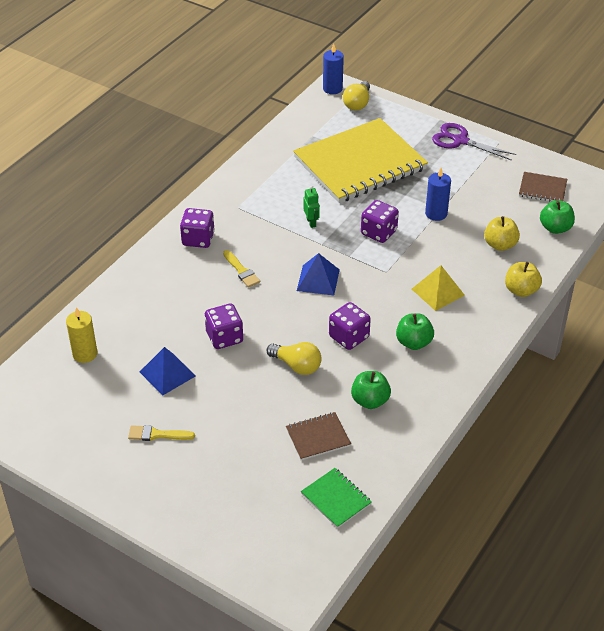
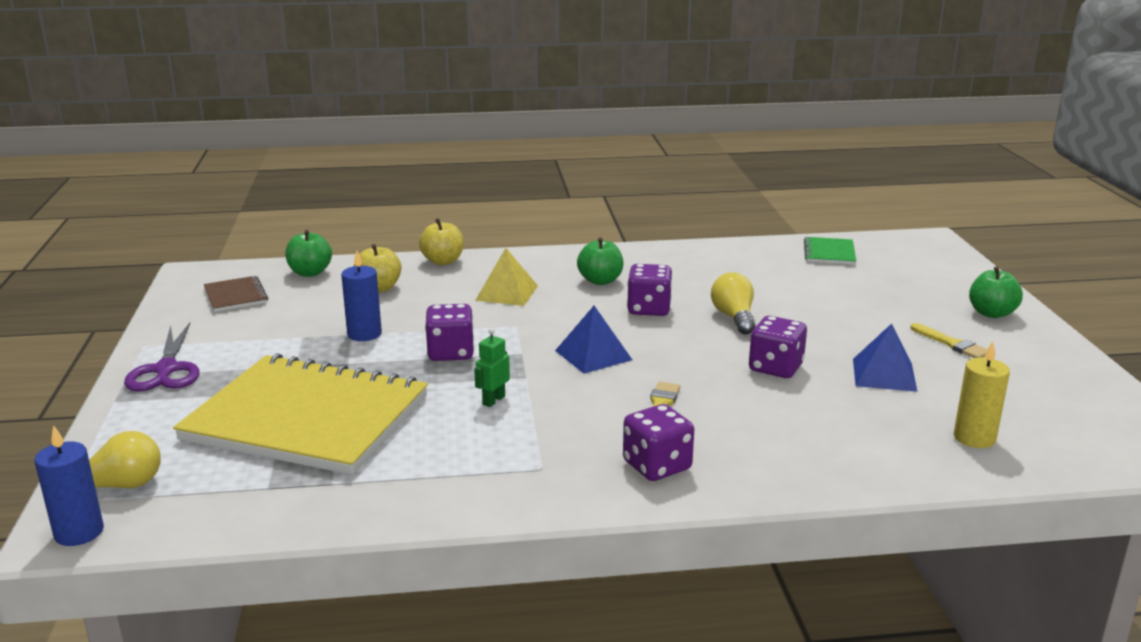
camera: 130 degrees left, 20 degrees down
(318, 437) = (790, 279): brown notebook -> none
(370, 401) = (707, 274): green apple -> green apple (991, 313)

